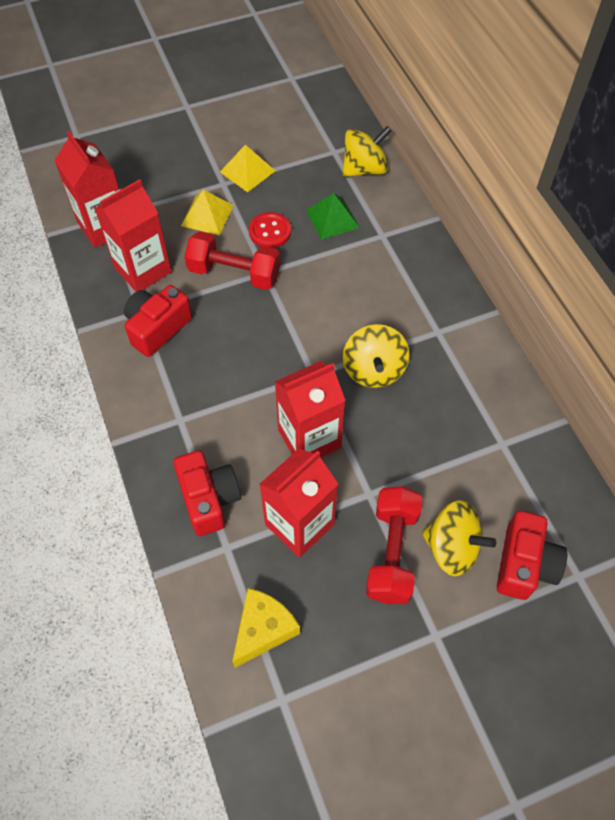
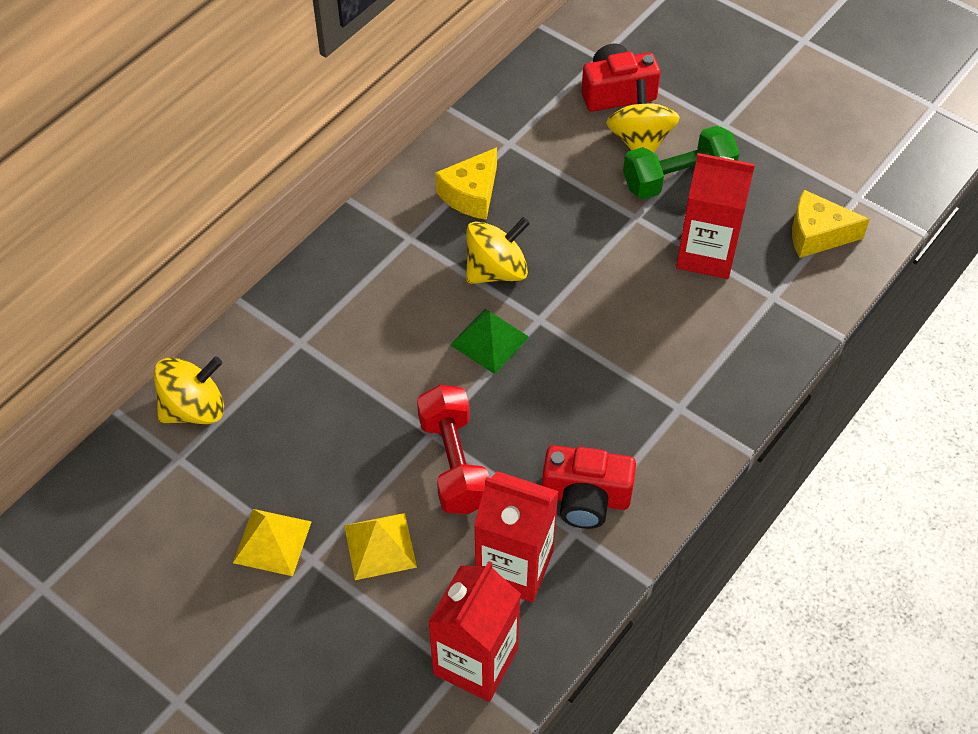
camera: 120 degrees left, 5 degrees down
(209, 499) = (740, 335): red camera -> none
(270, 231) = (365, 460): red button -> none
(309, 439) = (615, 287): red carton -> none
(332, 219) = (303, 404): green pyramid -> green pyramid (489, 341)
(364, 169) = (194, 409): yellow spinning top -> yellow spinning top turned 120 degrees clockwise
(392, 552) = (678, 178): red dumbbell -> green dumbbell
(459, 390) = (471, 194): none -> yellow cheese

